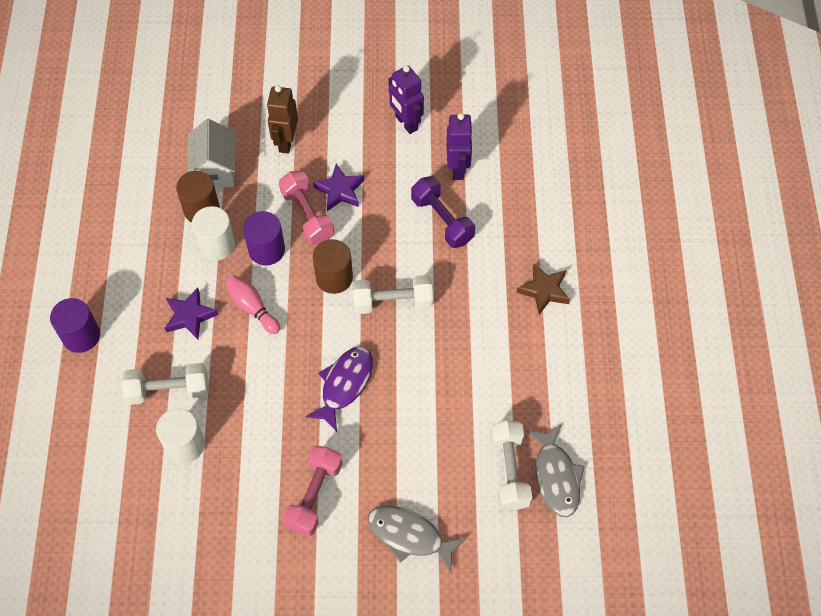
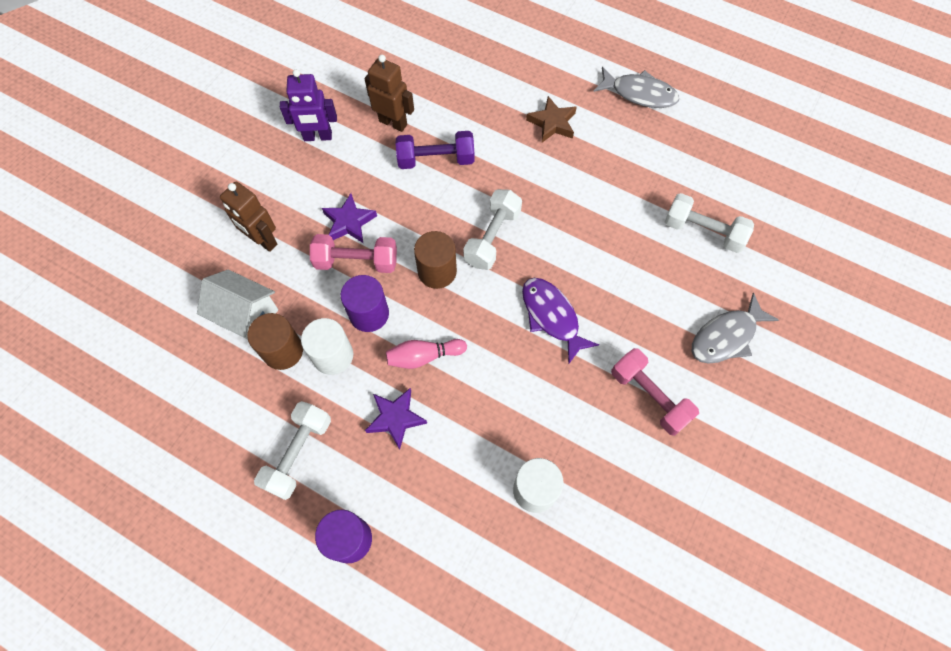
camera: 60 degrees left, 5 degrees up
(168, 390) = (466, 478): white dumbbell -> white dumbbell (298, 453)
(458, 168) = (393, 122): purple robot -> brown robot
(556, 477) = (725, 201): grey fish -> grey fish (639, 94)

